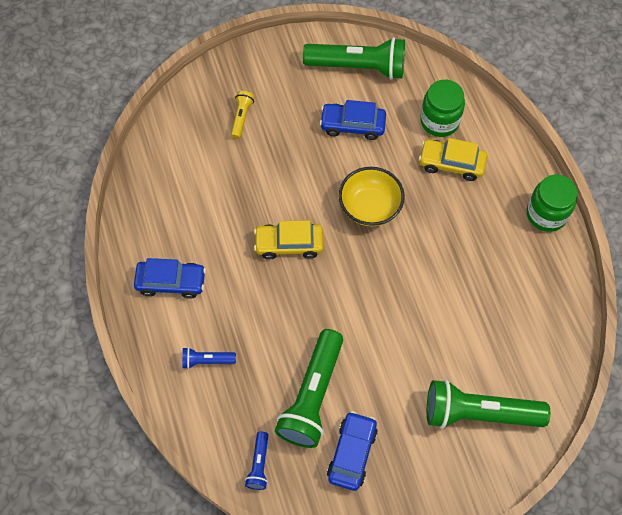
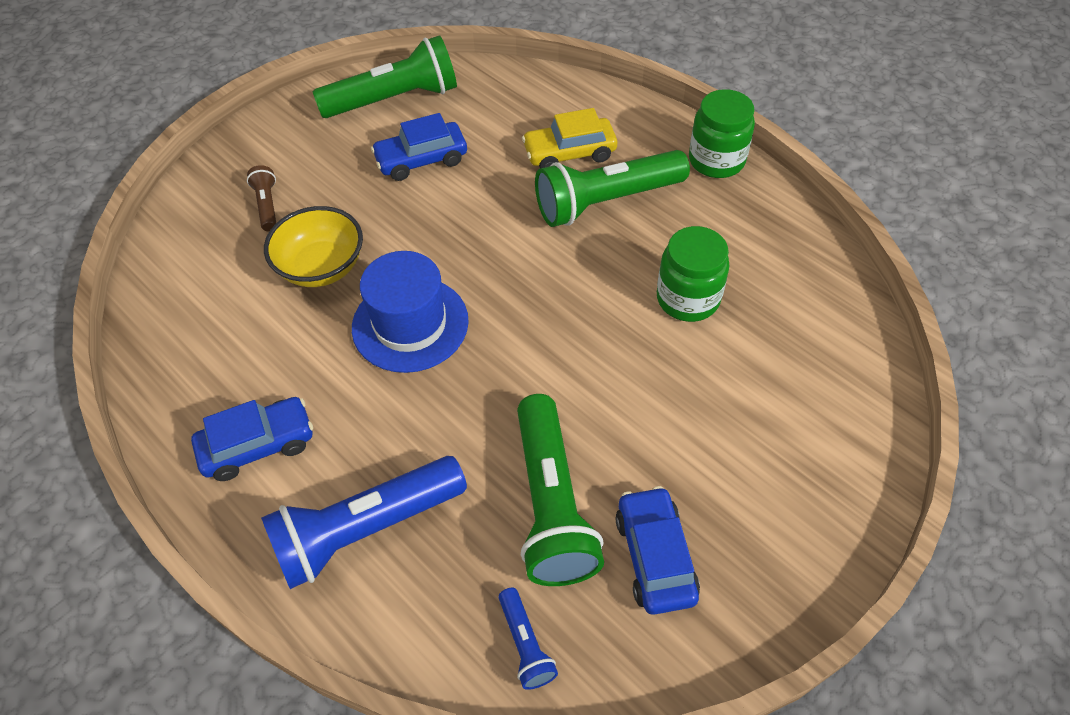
camera: 25 degrees left, 10 degrees down
(207, 360) = (365, 529): blue flashlight -> blue flashlight, size x2.16
(241, 117) = (267, 205): yellow flashlight -> brown flashlight
(289, 244) = (410, 324): yellow car -> blue hat
(370, 207) = (495, 238): yellow bowl -> yellow bowl (322, 267)
(439, 121) = (528, 116): green jar -> green jar (688, 298)
(478, 413) = (790, 417): green flashlight -> green flashlight (606, 201)

